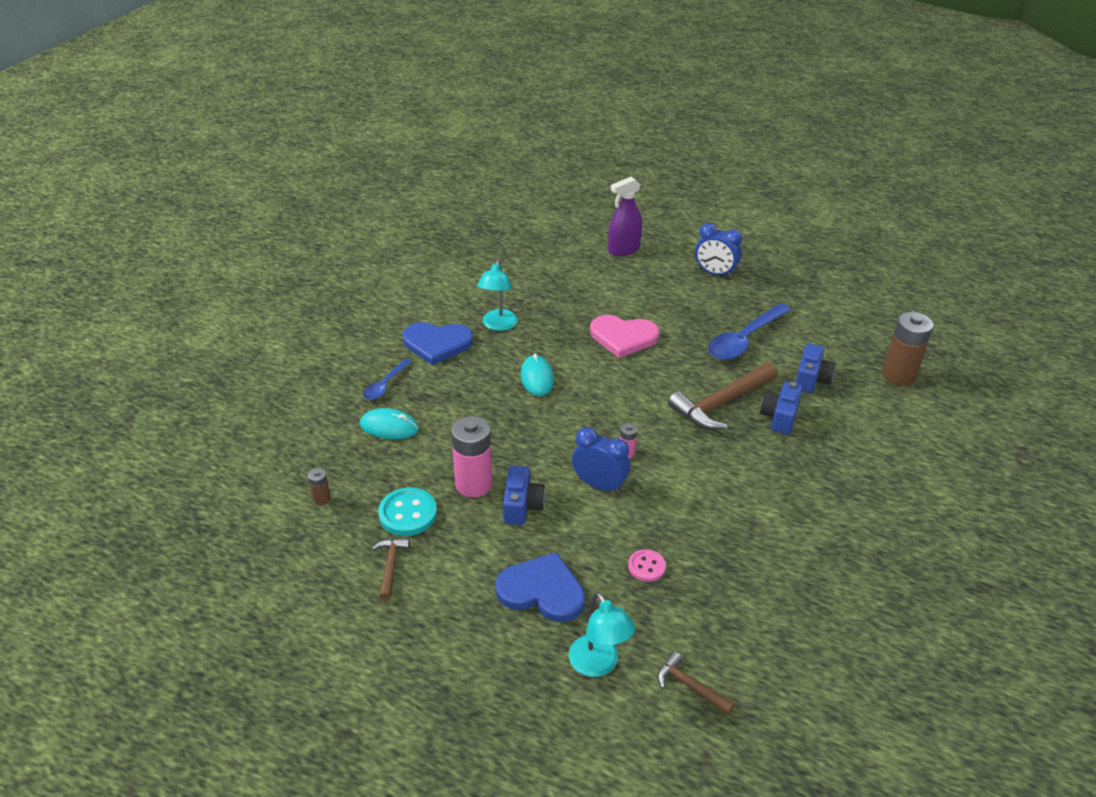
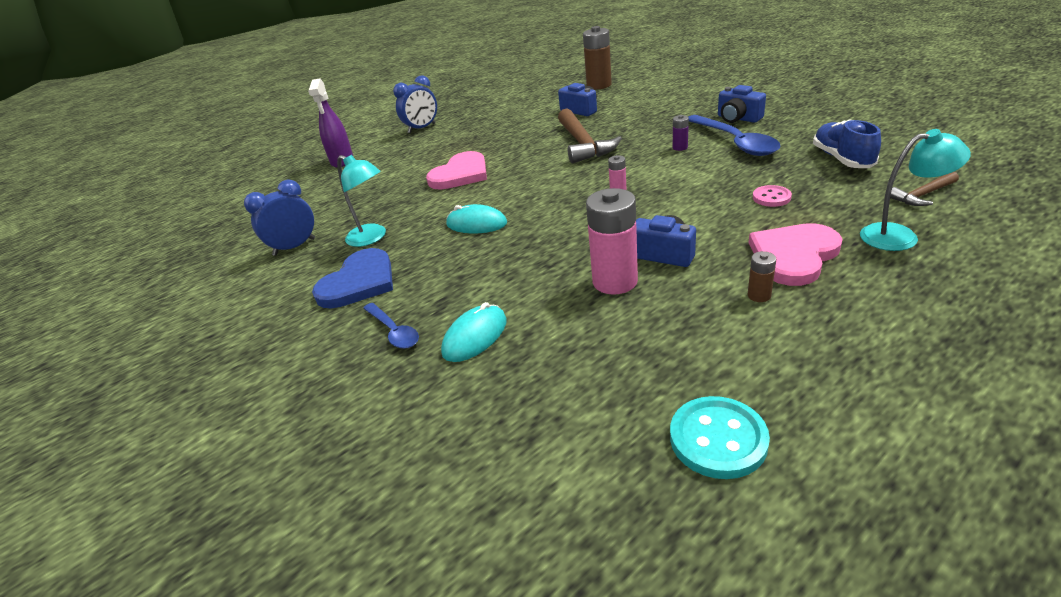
camera: 60 degrees left, 5 degrees down
(322, 499) = (576, 418): brown battery -> brown battery (759, 295)
(390, 566) = (731, 362): brown hammer -> none
(408, 513) = (641, 337): turquoise button -> turquoise button (718, 439)
(542, 590) = (793, 256): blue heart -> pink heart
(599, 485) = (654, 208): blue clock -> blue clock (294, 247)
(739, 481) = (680, 147): none -> purple battery
(744, 340) = (514, 127): blue spoon -> blue spoon (735, 142)
(758, 619) = (842, 159): none -> blue shoe
(779, 417) = (614, 125): blue camera -> blue camera (738, 118)

